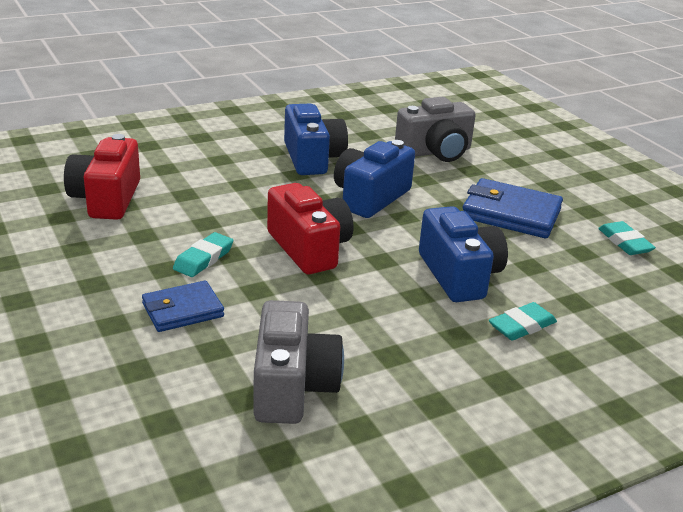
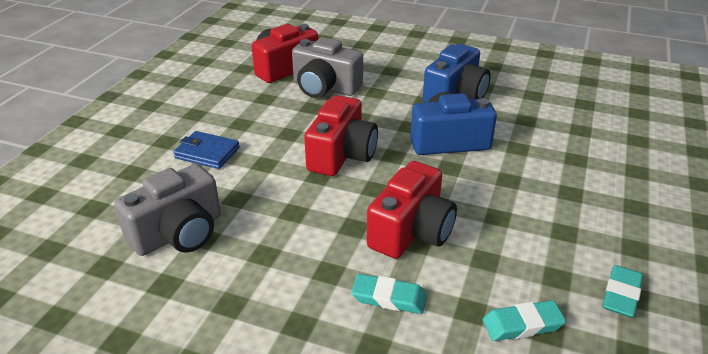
camera: 50 degrees right, 5 degrees up
(203, 259) = (270, 129): turquoise eraser -> turquoise eraser (522, 324)
(435, 152) = (569, 131): grey camera -> grey camera (325, 88)
(459, 275) = (411, 231): blue camera -> red camera
(511, 214) = (547, 210): blue wallet -> none

